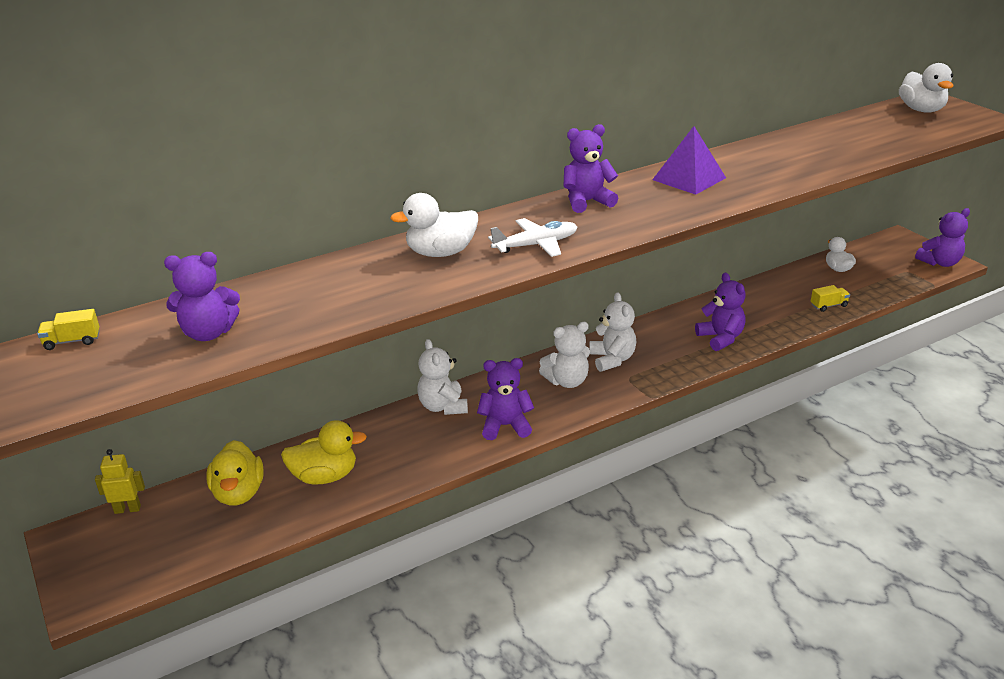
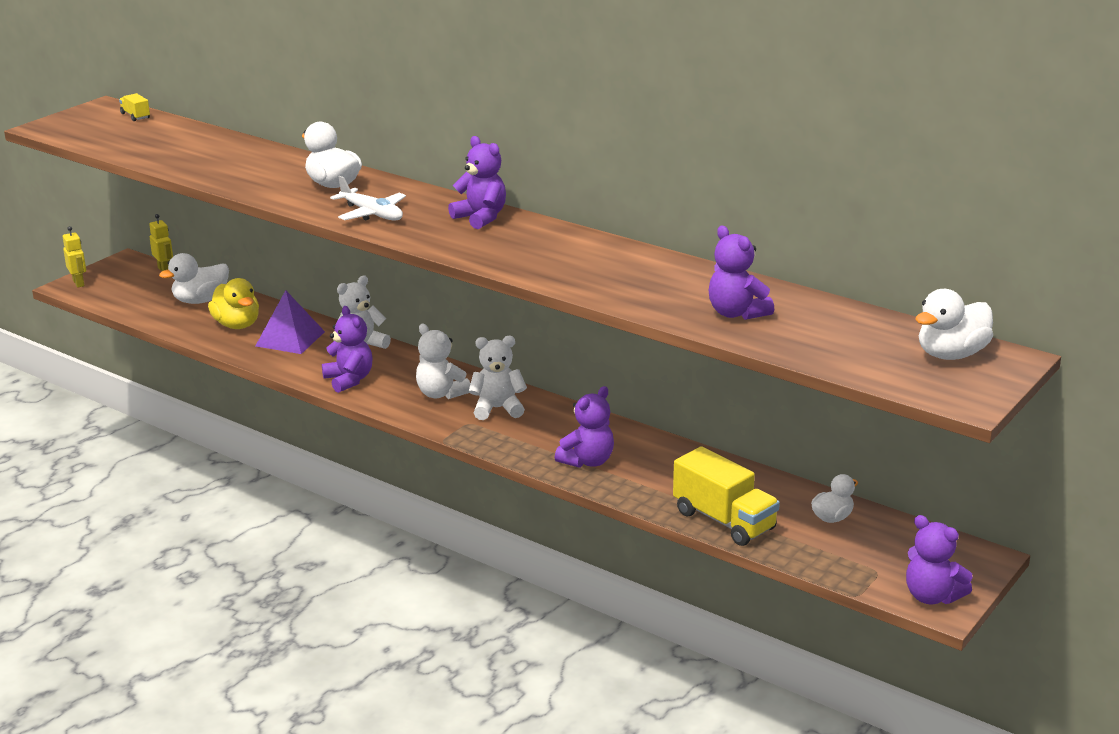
camera: 65 degrees right, 5 degrees down
(82, 590) = (79, 283): none -> yellow robot
(208, 333) = (163, 146): purple teddy bear -> purple teddy bear (736, 313)
(239, 493) = (200, 300): yellow duck -> white duck
(612, 359) = (497, 409): white teddy bear -> white teddy bear turned 150 degrees counterclockwise
(689, 178) = (578, 252): purple pyramid -> purple pyramid (290, 339)
(828, 305) = (724, 520): yellow truck -> yellow truck, size x2.17

